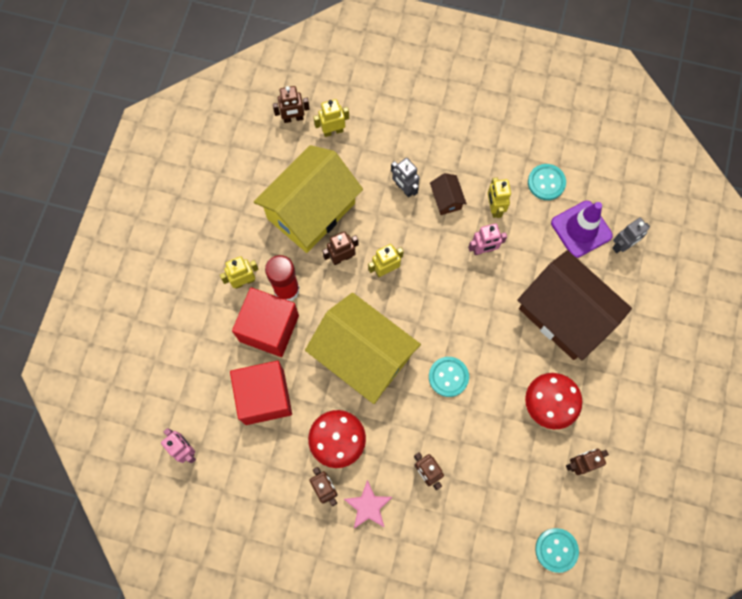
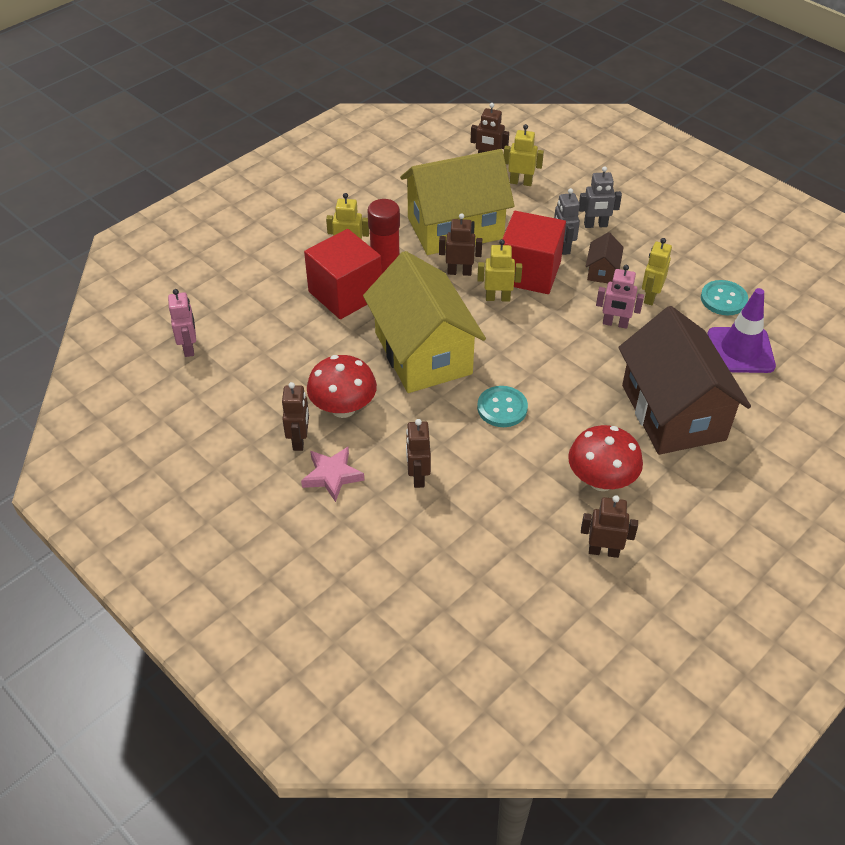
camera: 30 degrees right, 25 degrees down
(264, 397) = (298, 342): red cube -> red cube (529, 272)
(556, 550) = (518, 619): turquoise button -> none
(622, 245) = (782, 382): grey robot -> grey robot (595, 225)

